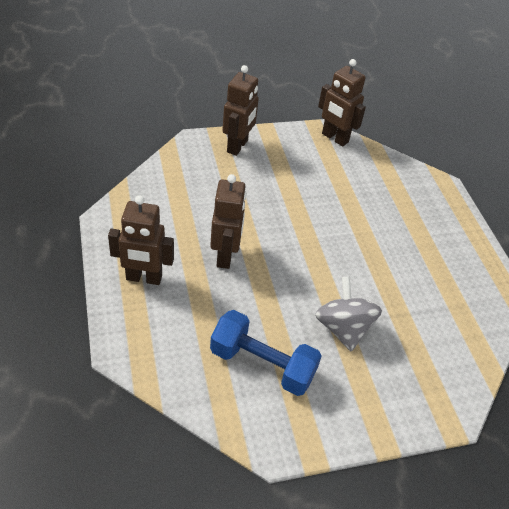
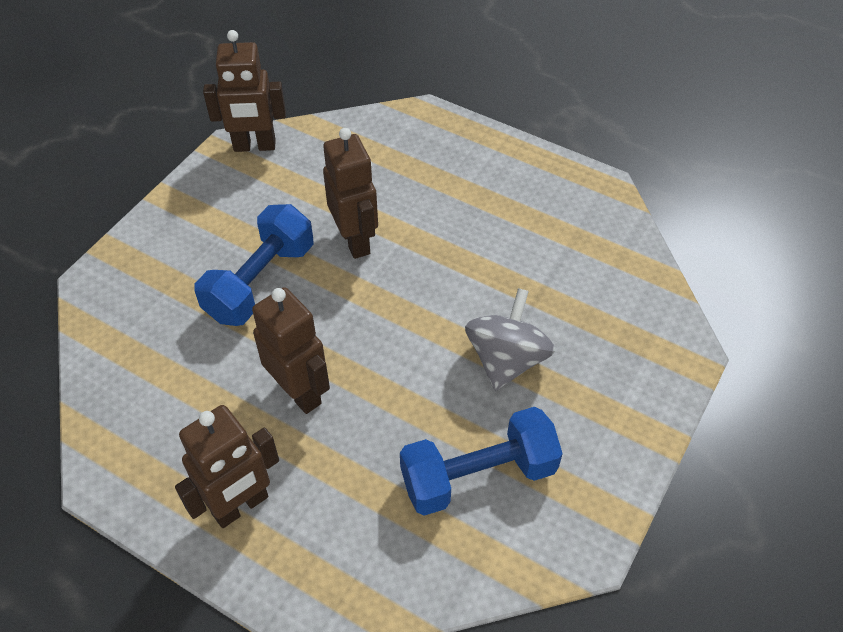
camera: 40 degrees left, 5 degrees up
(237, 146) = (155, 246): brown robot -> brown robot (355, 241)
(265, 196) = (260, 282): none -> blue dumbbell
(343, 328) = (506, 360): grey spinning top -> grey spinning top turned 75 degrees clockwise

